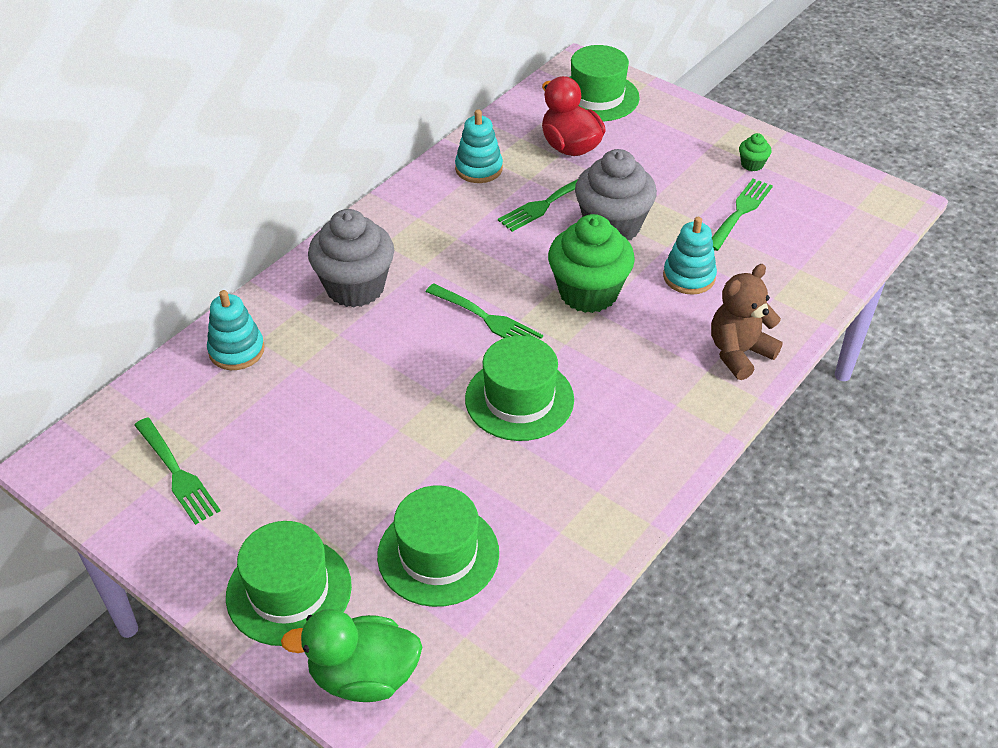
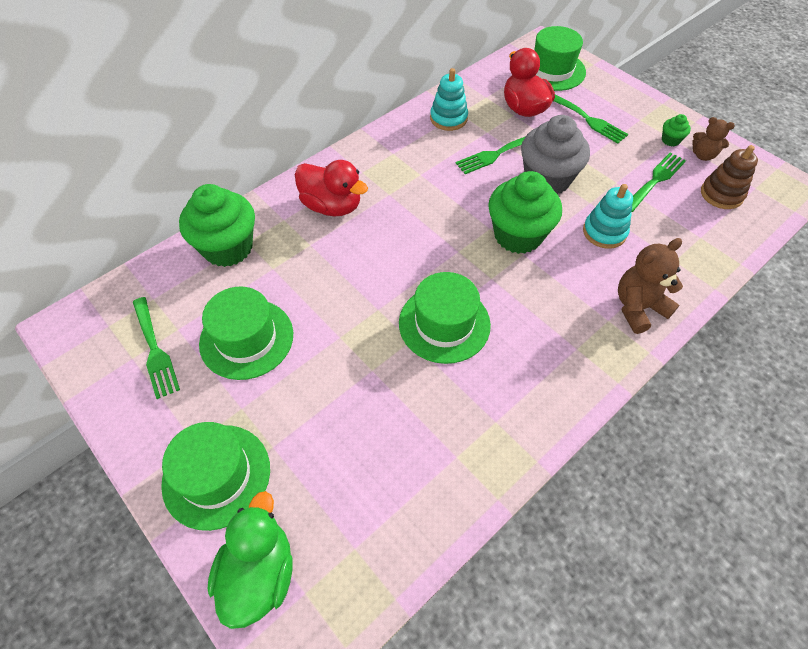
camera: 10 degrees right, 10 degrees up
(236, 350) = (228, 248): turquoise stacking toy -> green cupcake
(355, 287) = (332, 206): grey cupcake -> red duck
(363, 676) = (259, 573): green duck -> green duck turned 90 degrees clockwise
(438, 554) = (348, 461): green hat -> green hat (246, 338)
(487, 319) = (431, 247): green fork -> green fork (588, 119)
(792, 177) = (703, 155): none -> brown teddy bear
(818, 219) = (721, 194): none -> brown stacking toy

